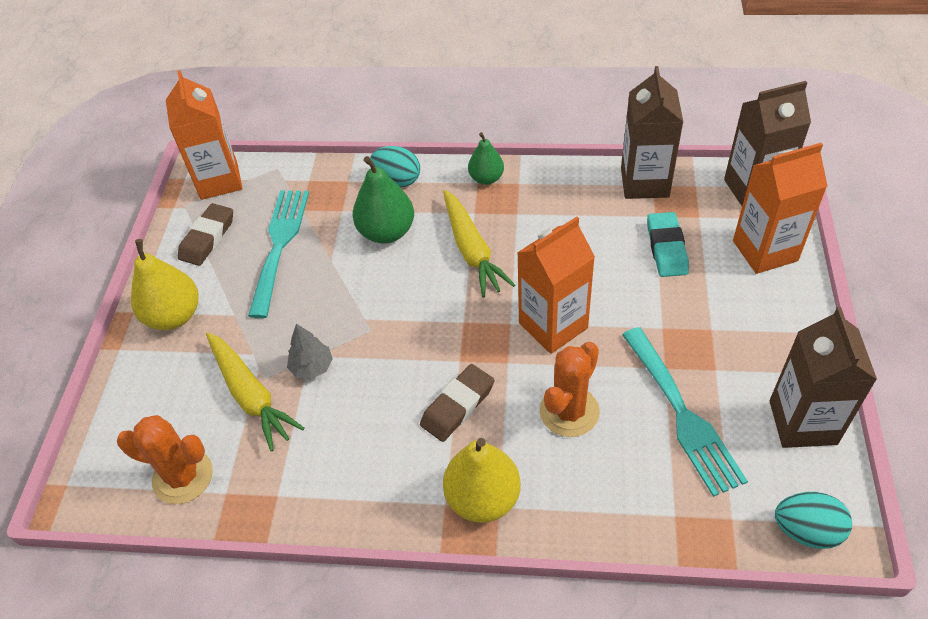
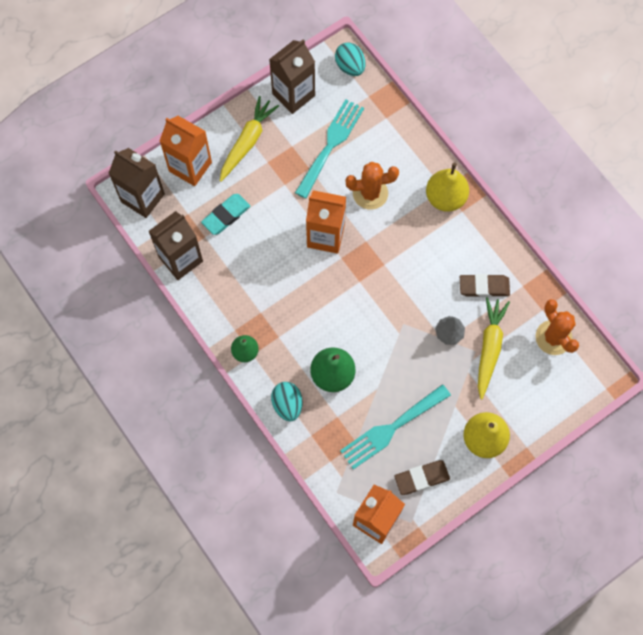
camera: 135 degrees left, 20 degrees up
(457, 405) = (410, 245): brown eraser -> brown eraser (484, 287)
(472, 250) = (308, 315): yellow carrot -> yellow carrot (247, 142)

